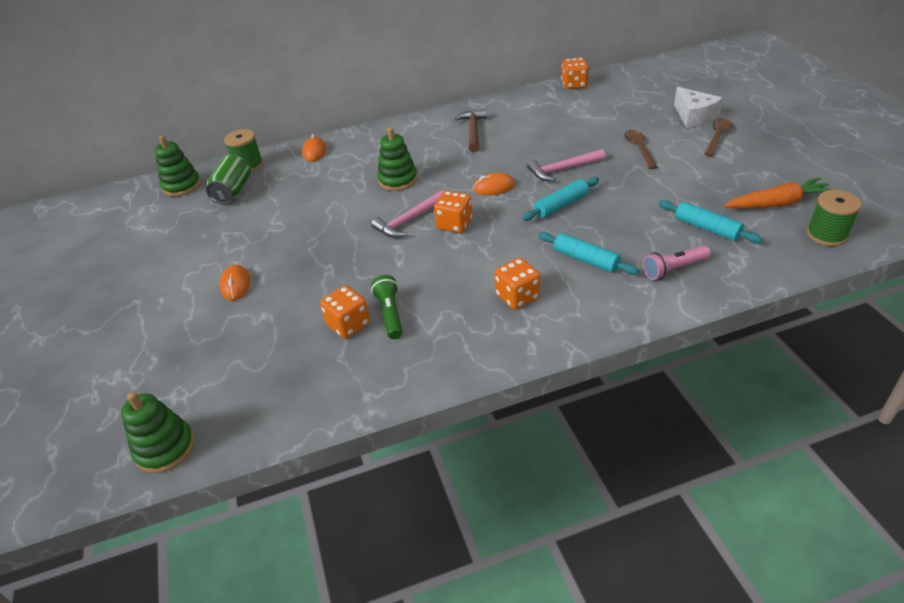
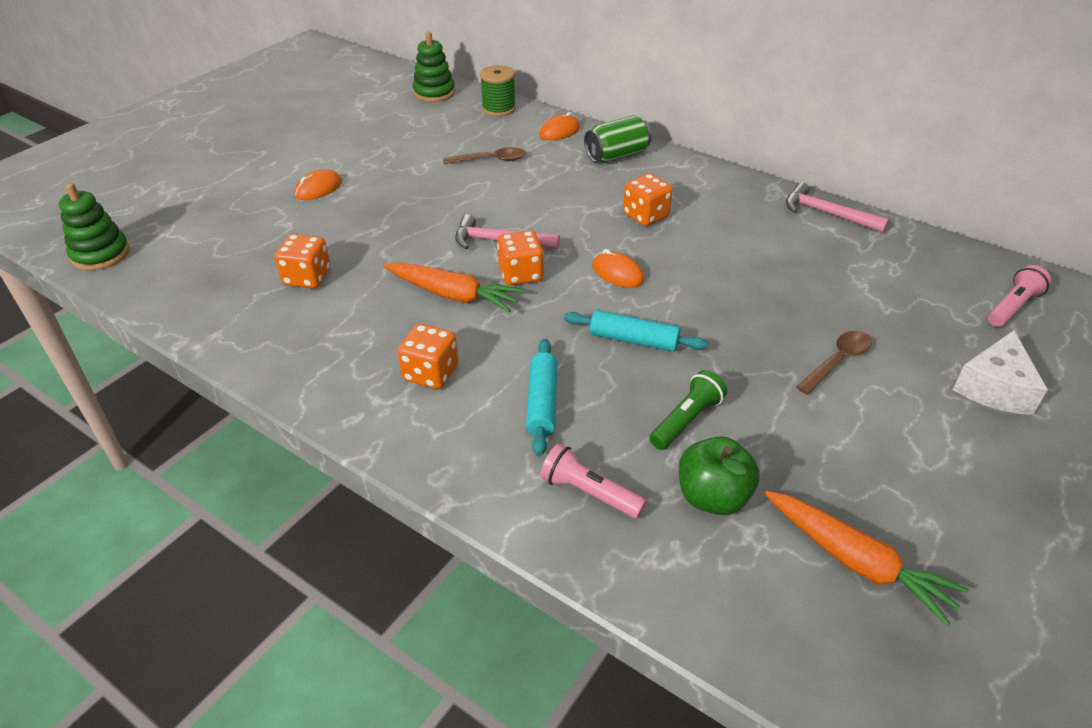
camera: 50 degrees right, 0 degrees up
(233, 192) = (450, 121): green can -> green can (617, 156)
(390, 314) = (340, 296): green flashlight -> green flashlight (686, 420)
(398, 180) = (564, 202): green stacking toy -> none
(446, 260) = (453, 295): none -> orange carrot
(473, 131) = (715, 211): brown hammer -> none
(562, 169) = (711, 311): pink hammer -> pink hammer (826, 213)
(574, 85) = (925, 244): orange dice -> orange dice (645, 216)
(644, 86) = (1012, 307): none -> pink flashlight
(707, 228) = (712, 497): turquoise rolling pin -> green apple
(717, 137) = (966, 433): brown spoon -> brown spoon (490, 160)
(826, 235) = (830, 651): green spool -> none

